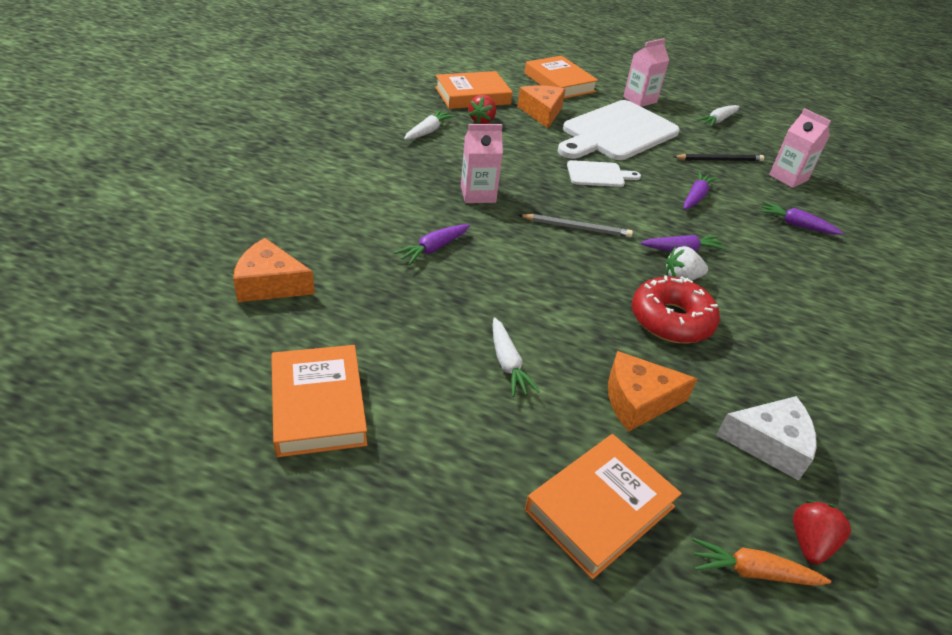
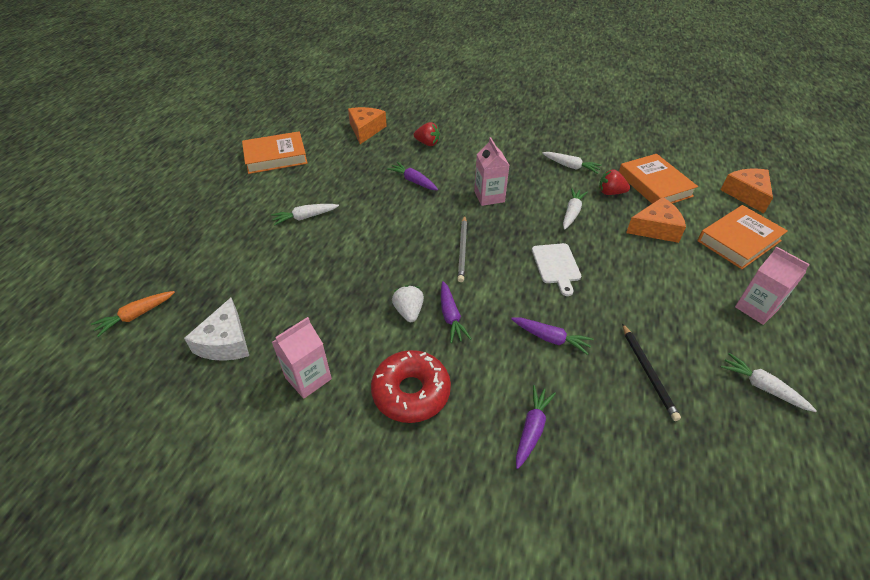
camera: 90 degrees right, 5 degrees up
(514, 149) = (572, 213): none -> white carrot
(599, 508) = (193, 254): orange book -> none
(616, 132) = (653, 283): white cutting board -> none
(638, 401) = (271, 275): orange cheese -> orange cheese (746, 194)
(671, 320) = (354, 300): red donut -> red donut (411, 392)
(752, 571) = (136, 316): orange carrot -> orange carrot turned 135 degrees counterclockwise
(788, 178) = (646, 446): pink carton -> pink carton (308, 378)
(810, 542) = (145, 349): red strawberry -> red strawberry (427, 143)

